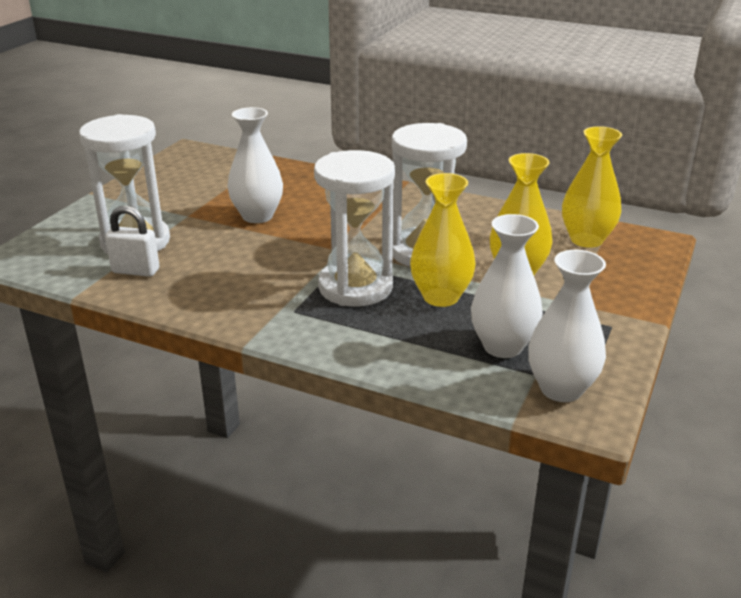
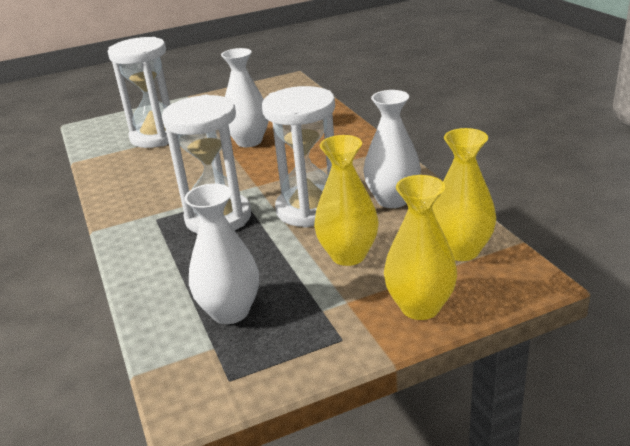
camera: 45 degrees right, 0 degrees up
(136, 271) = (125, 156): white padlock -> none
(441, 297) = (258, 250): yellow vase -> yellow vase (420, 307)
(561, 389) = (208, 370): white vase -> white vase (392, 200)

